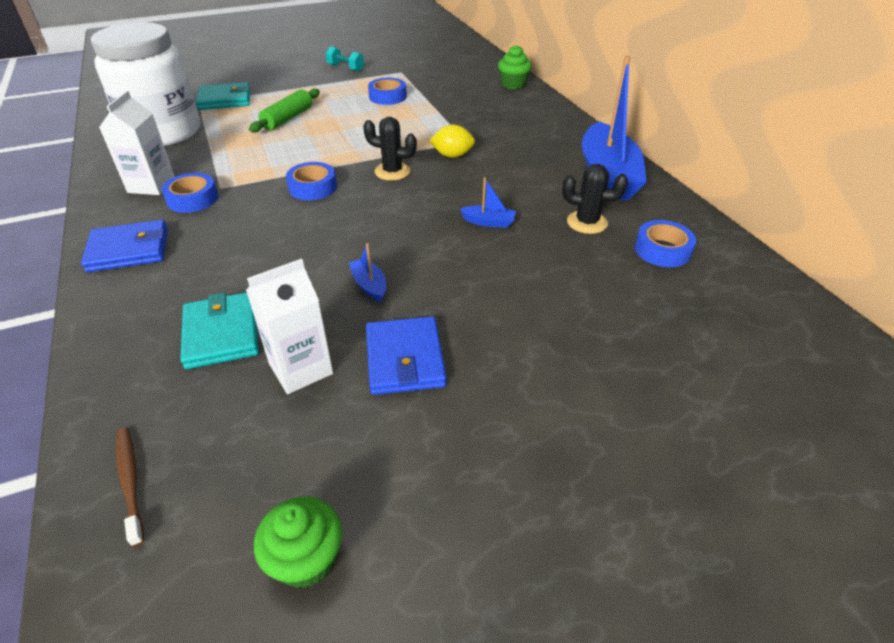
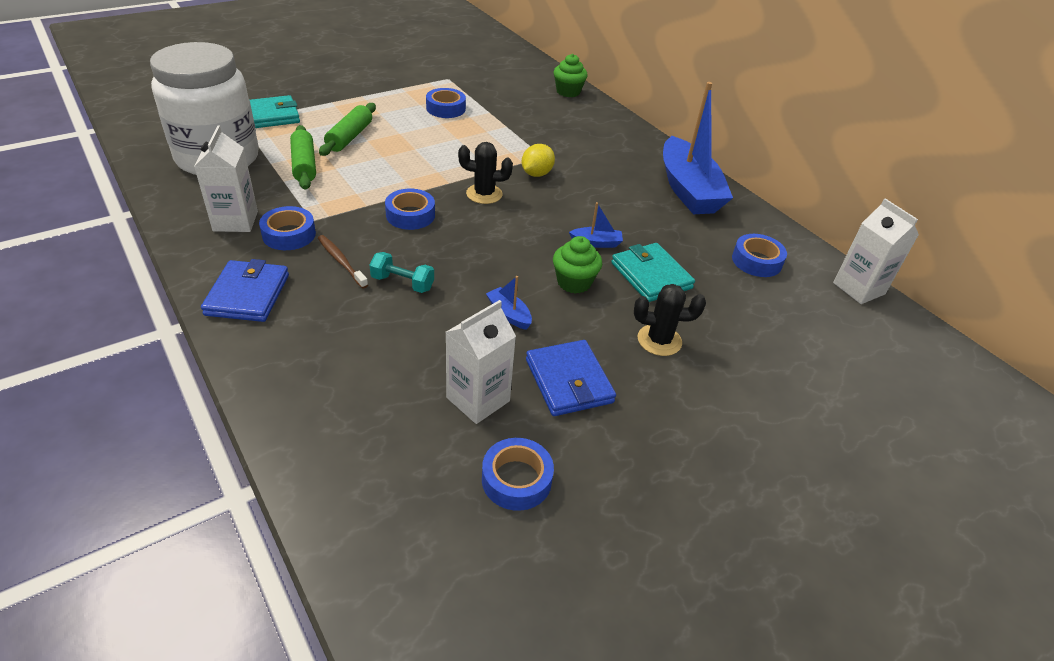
camera: 15 degrees left, 0 degrees up
(129, 250) = (247, 295): blue wallet -> blue wallet turned 60 degrees counterclockwise
(130, 481) = (366, 518): brown toothbrush -> brown toothbrush (341, 261)
(221, 333) = (387, 373): turquoise wallet -> turquoise wallet (651, 276)
(236, 140) = (304, 165): none -> green rolling pin
(304, 459) = (516, 479): none -> blue tape
(306, 559) = (553, 560): green cupcake -> green cupcake (574, 282)
(345, 68) = (386, 74): turquoise dumbbell -> turquoise dumbbell (402, 283)
(452, 155) = (536, 174): yellow lemon -> yellow lemon turned 45 degrees counterclockwise
(587, 222) = (684, 238): black cactus -> black cactus (659, 340)
(779, 287) = (858, 288): none -> white carton

